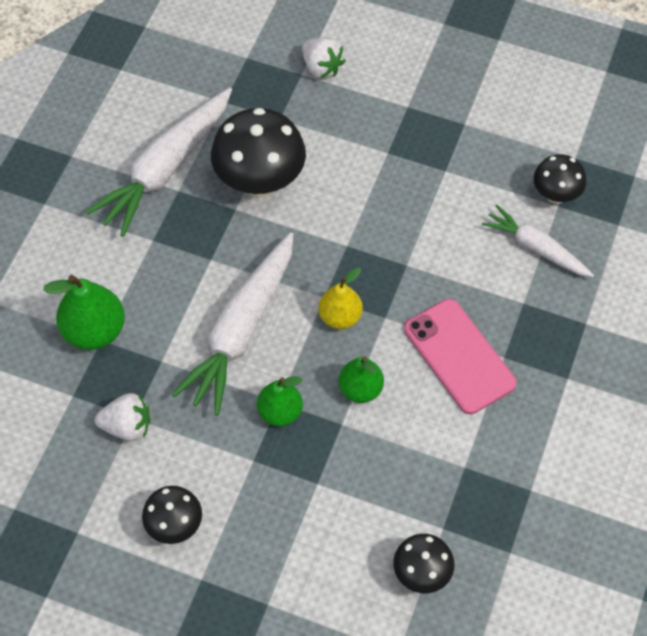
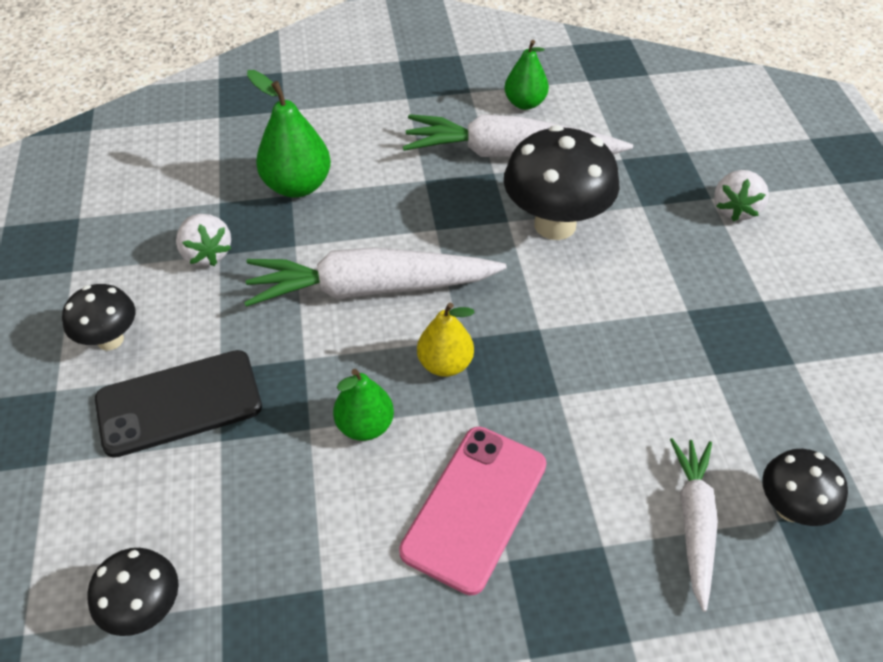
camera: 60 degrees right, 10 degrees down
(268, 498) = (179, 403): none -> black phone
(280, 412) = (292, 365): green pear -> green pear (525, 103)

